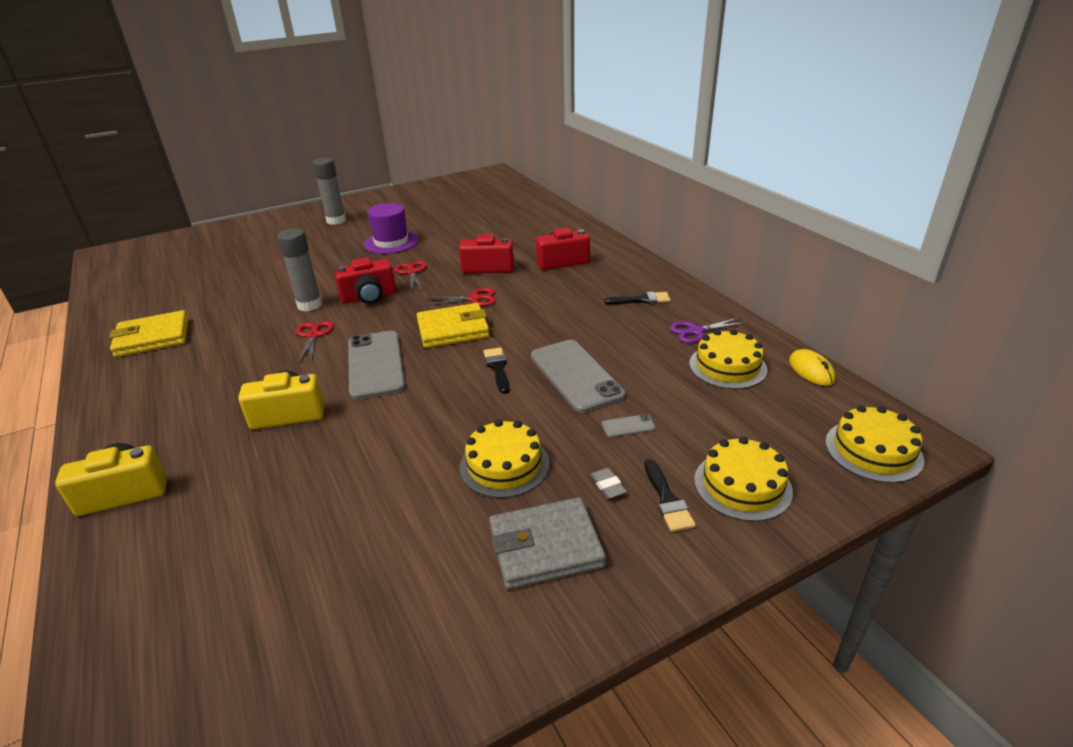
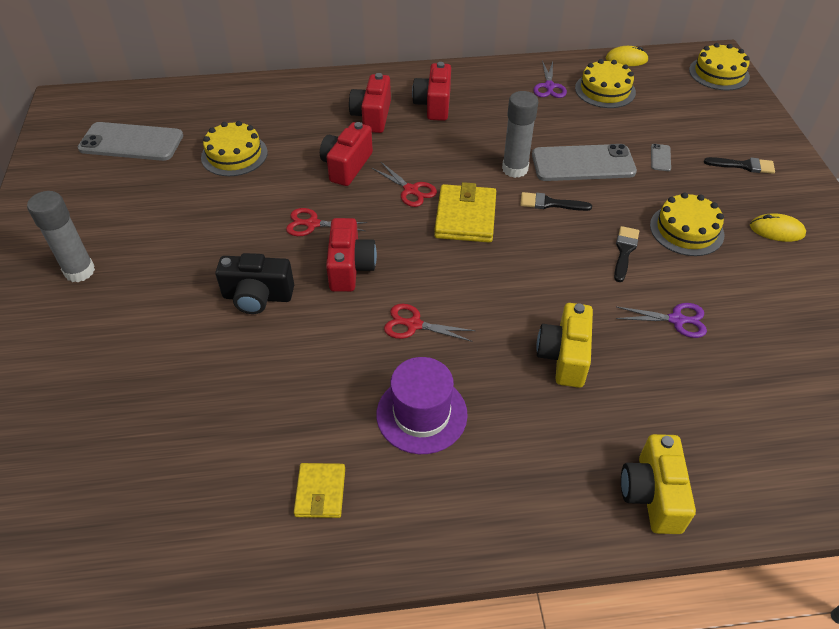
camera: 70 degrees left, 15 degrees up
(153, 338) = (320, 492): yellow wallet -> yellow wallet, size x0.60
(309, 305) = (334, 322): grey glue stick -> grey glue stick (515, 169)
(328, 274) = (257, 297): none -> black camera
(352, 477) = (677, 320): none -> purple scissors
(376, 364) = (503, 282): grey phone -> grey phone (131, 142)
(391, 242) = (209, 228): purple hat -> purple hat (421, 414)
(474, 299) = (411, 190): red scissors -> red scissors turned 120 degrees clockwise
(545, 547) = (776, 230): grey wallet -> yellow mouse
(603, 282) = (434, 105): none -> red camera
(608, 485) = (723, 186): grey eraser -> none
(641, 300) = (482, 95): black brush -> black brush (624, 251)
(742, 485) = (737, 132): yellow cake -> yellow cake (234, 155)

